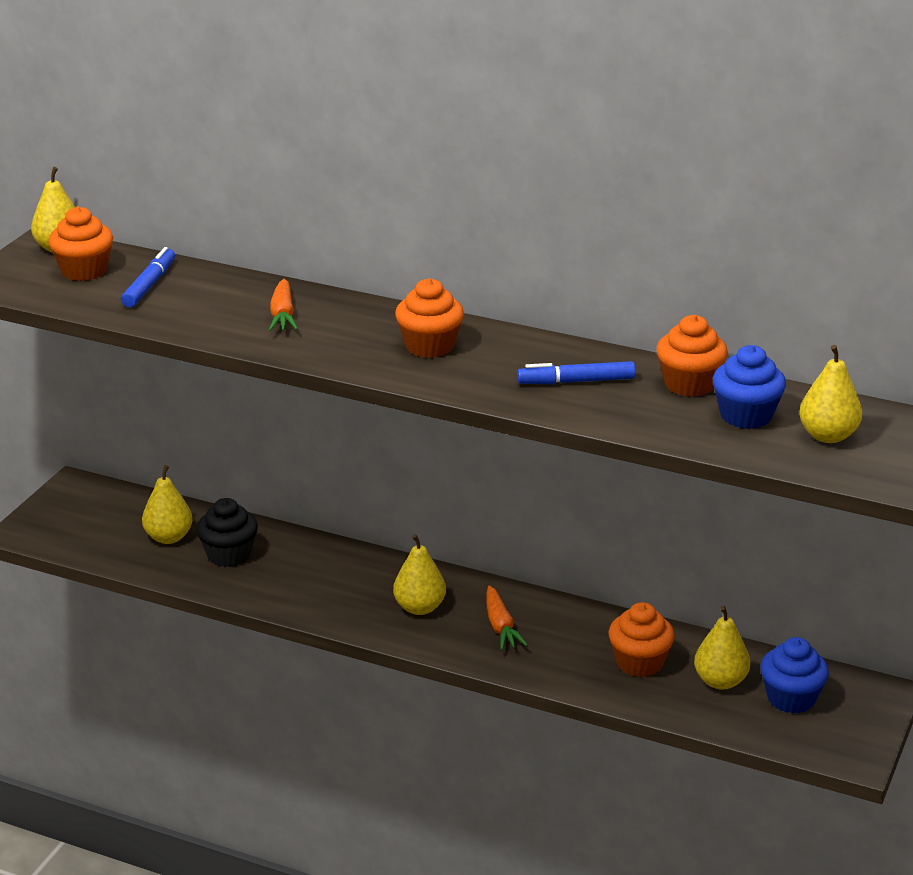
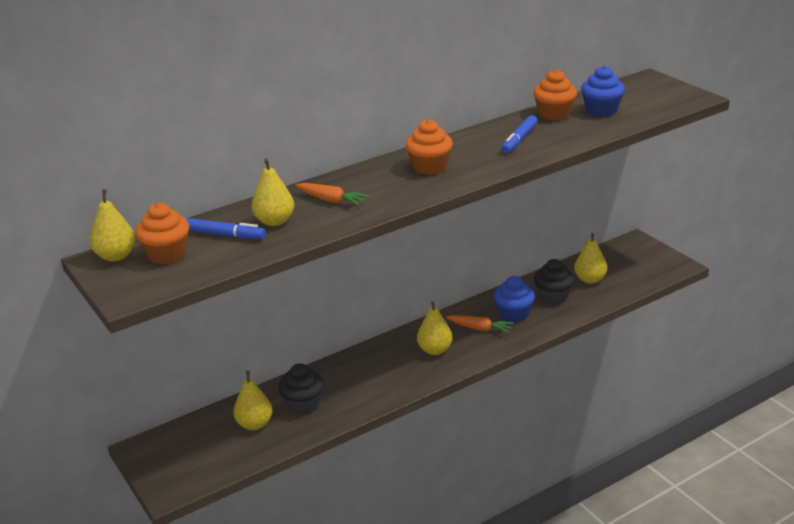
camera: 55 degrees left, 0 degrees up
(149, 285) = (225, 235): blue marker -> blue marker turned 150 degrees clockwise
(639, 663) = (553, 297): orange cupcake -> black cupcake
(791, 698) = (620, 265): blue cupcake -> blue cupcake (514, 314)
(828, 436) = (640, 99): yellow pear -> yellow pear (274, 221)

